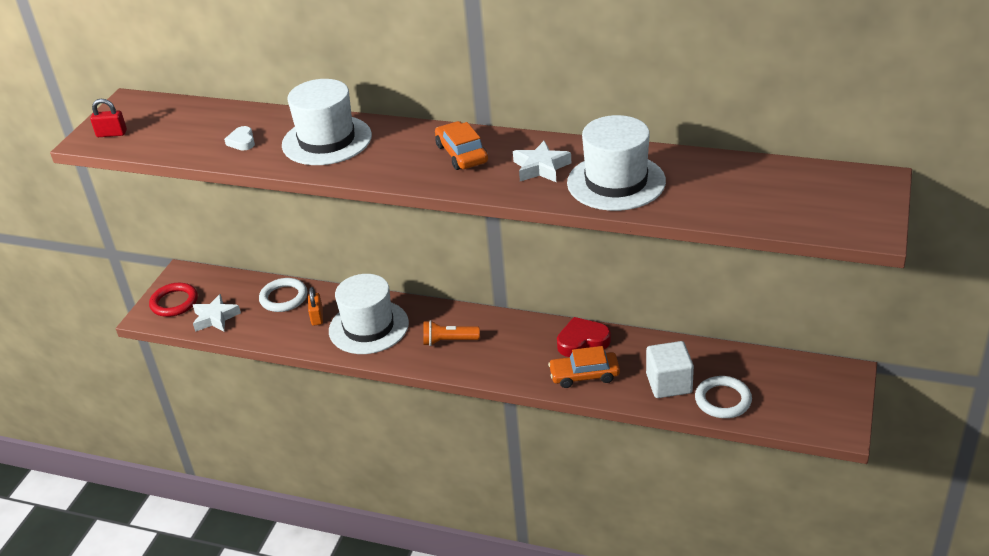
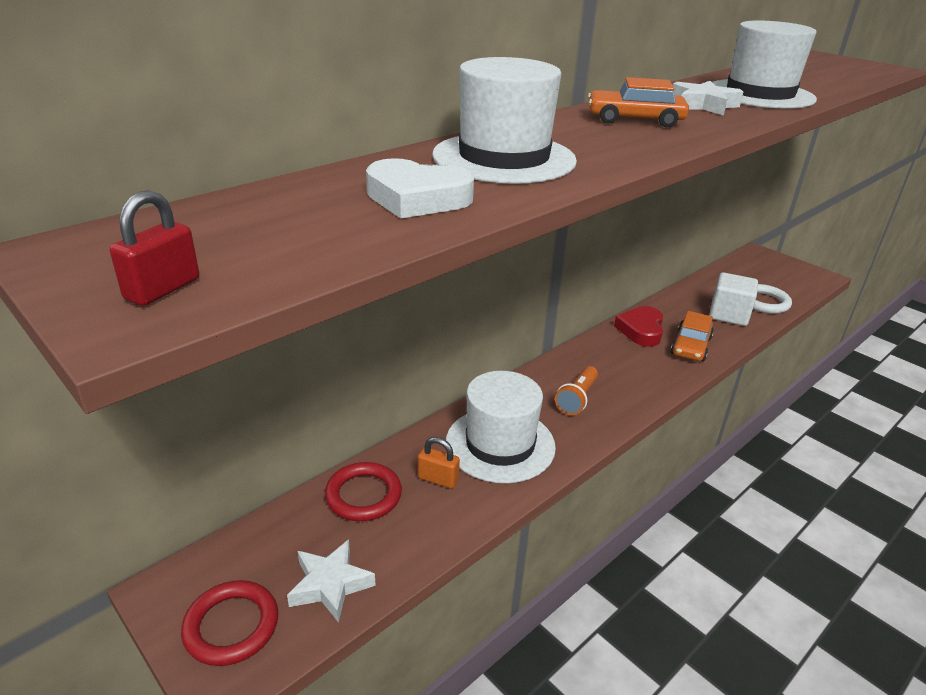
camera: 65 degrees left, 5 degrees down
(242, 141) = (417, 198): white heart -> white heart, size x1.70
(284, 298) = (363, 495): white ring -> red ring

